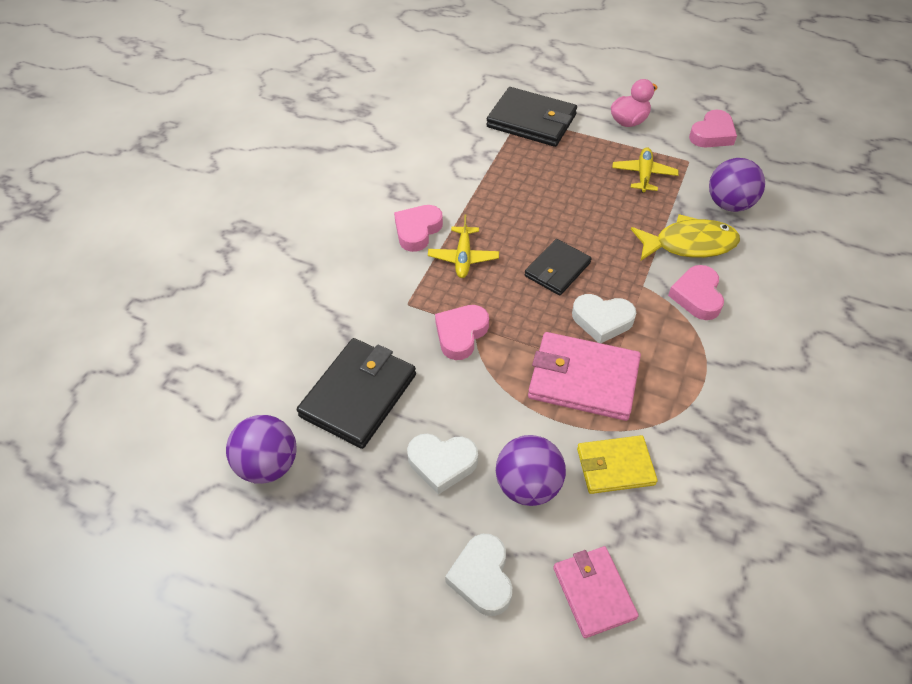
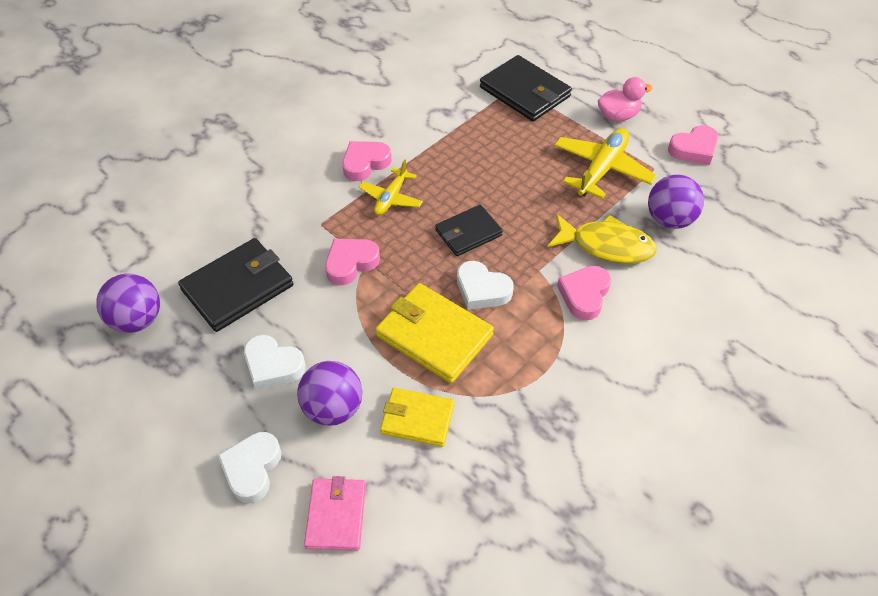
camera: 20 degrees right, 0 degrees up
(583, 379) = (434, 335): pink wallet -> yellow wallet
(643, 175) = (601, 169): yellow plane -> yellow plane, size x1.62

